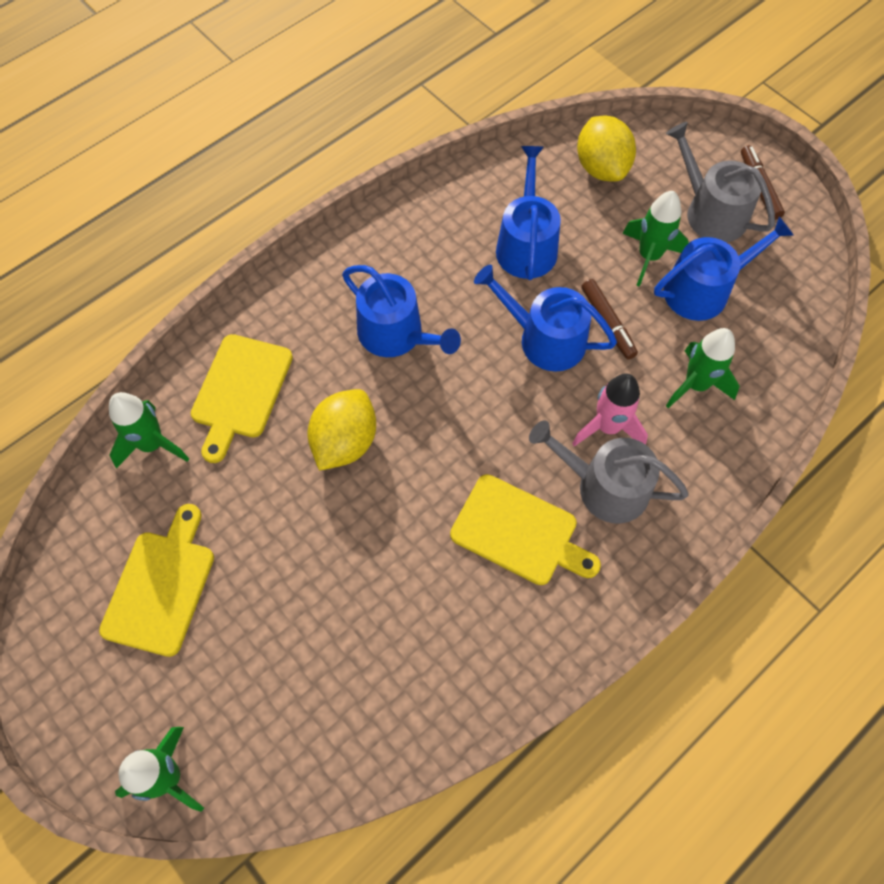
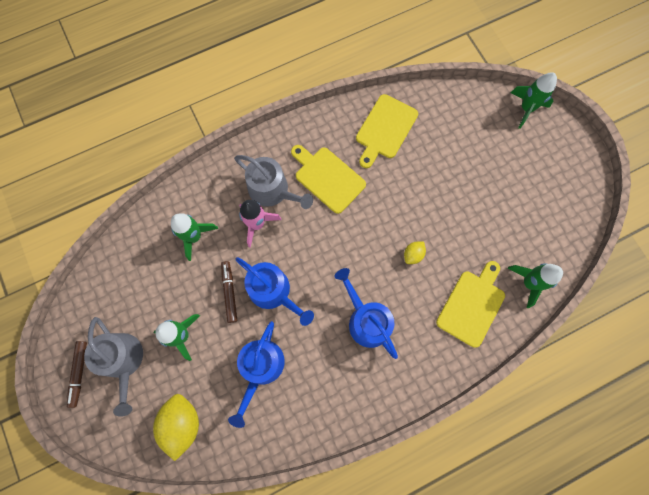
camera: 165 degrees left, 10 degrees up
(161, 586) = (526, 197): yellow cutting board -> yellow cutting board (385, 129)
(345, 442) = (413, 255): yellow lemon -> yellow lemon, size x0.51
(704, 290) = (158, 300): blue watering can -> none

